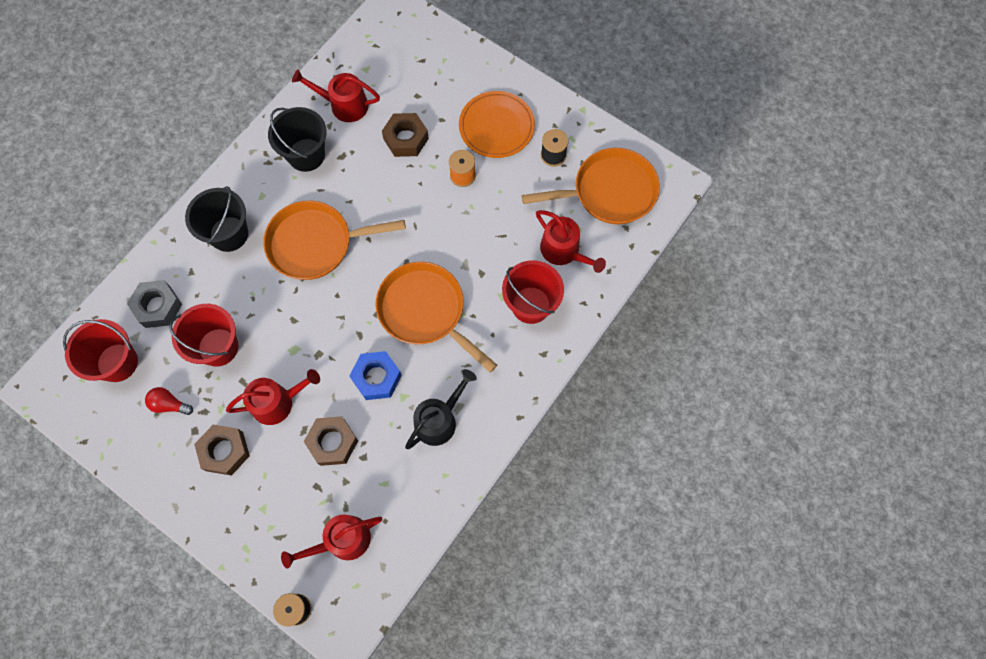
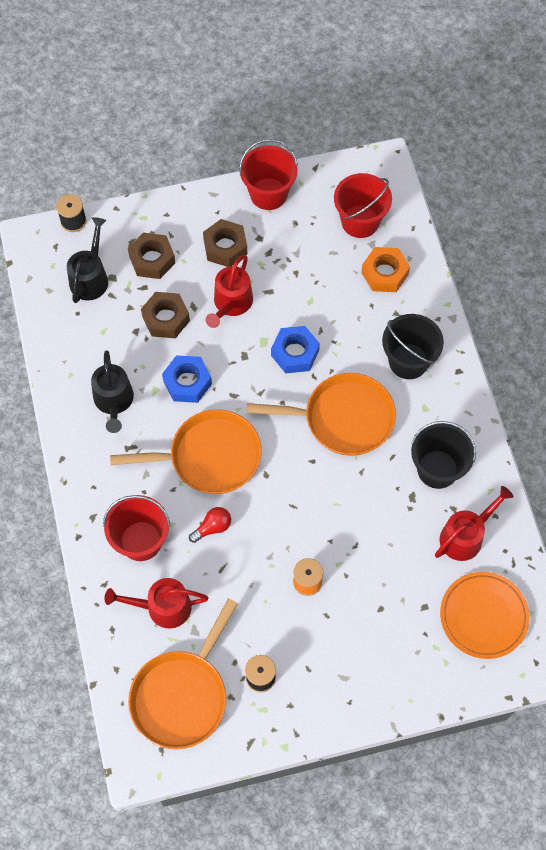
camera: 130 degrees right, 5 degrees down
(158, 306) = (384, 273): grey nut -> orange nut
(169, 404) = (294, 234): red light bulb -> red light bulb (212, 527)
(218, 347) = (313, 293): red bucket -> red bucket (268, 194)
(286, 318) = (295, 353): none -> blue nut
(315, 243) = (343, 418): orange pan -> orange pan turned 60 degrees clockwise
(342, 540) = (90, 278): red watering can -> black watering can
(406, 139) = (385, 562): brown nut -> brown nut (152, 260)
(496, 127) = (332, 651): orange plate -> orange plate (483, 616)

